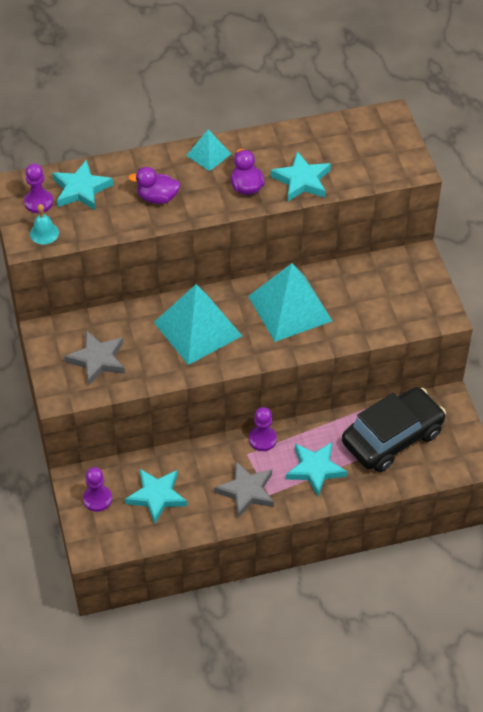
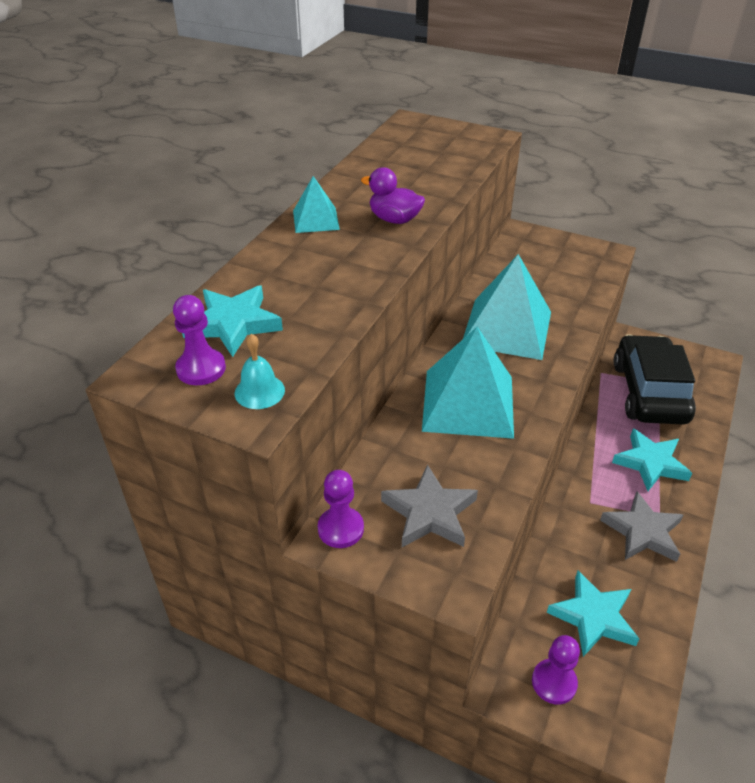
camera: 50 degrees left, 10 degrees down
(157, 198) = (329, 278): purple duck -> none
(262, 439) = (580, 478): purple pawn -> purple pawn (340, 529)
(302, 180) = (429, 188): turquoise star -> none

